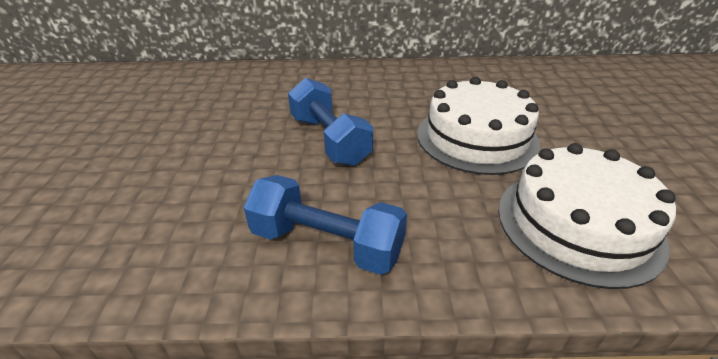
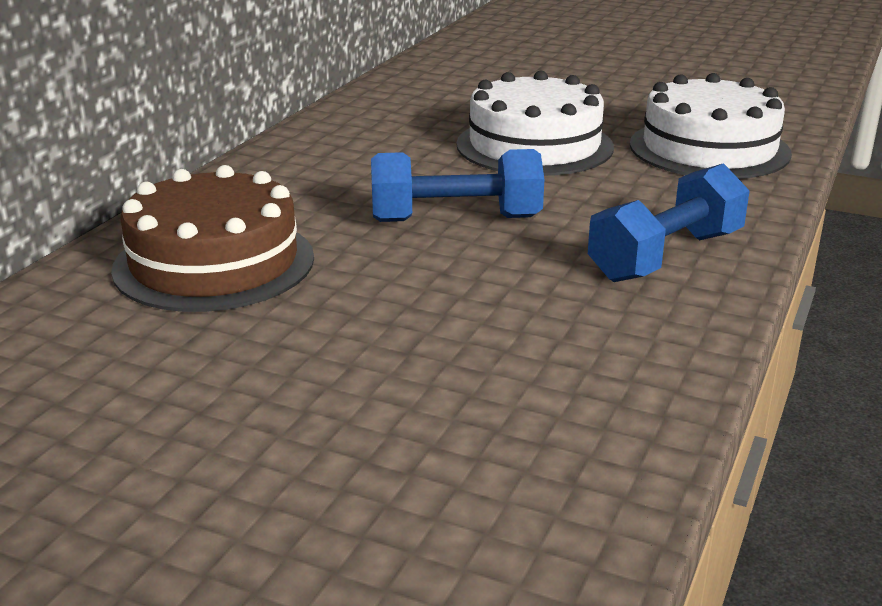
camera: 65 degrees left, 10 degrees down
(235, 92) = (214, 263): none -> brown cake

